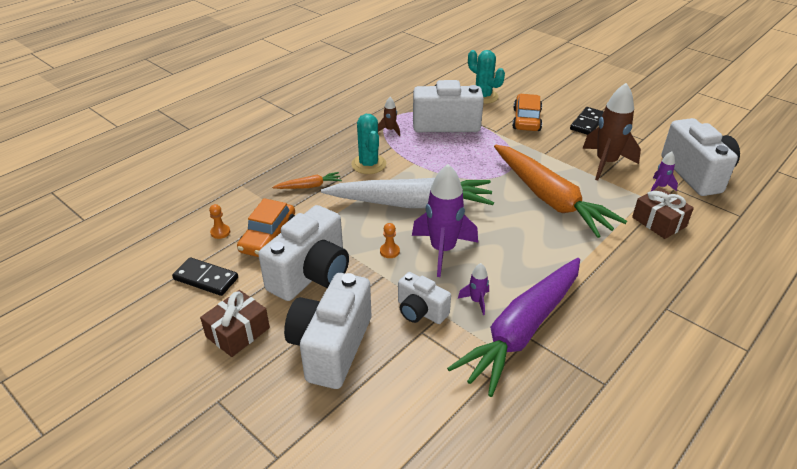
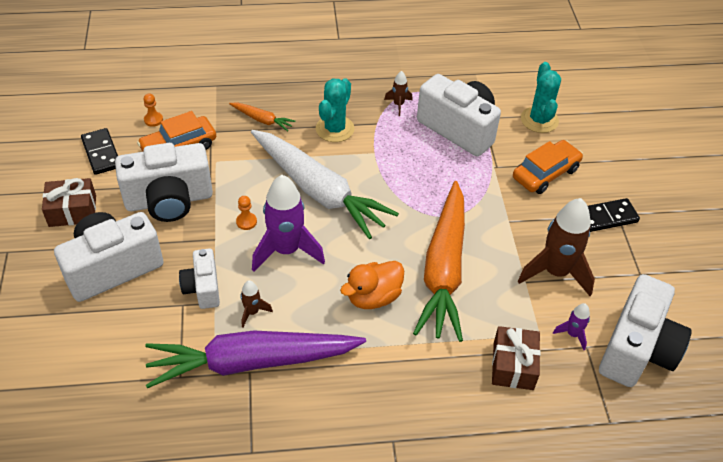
camera: 40 degrees right, 10 degrees up
(476, 301) = (252, 312): purple rocket -> brown rocket
(535, 240) = (373, 297): none -> orange duck

